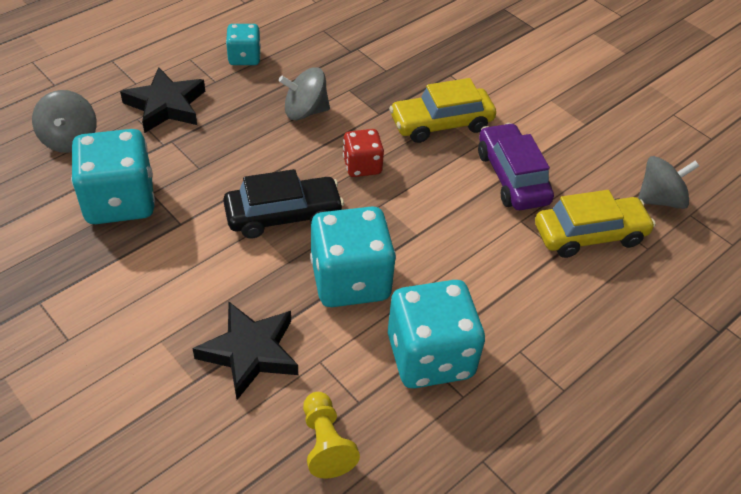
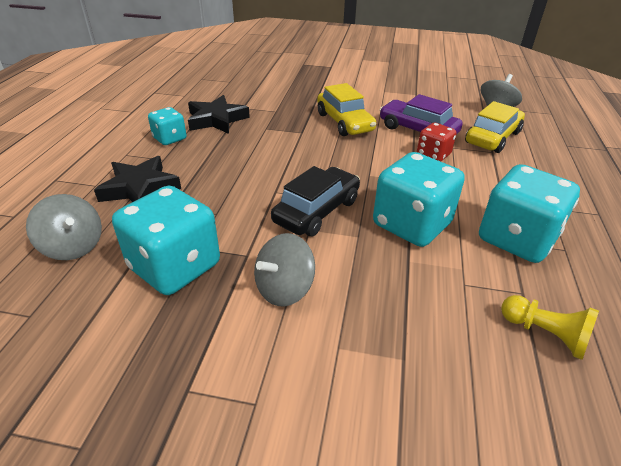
camera: 35 degrees left, 10 degrees down
(250, 352) = (414, 309): black star -> black star (216, 119)
(305, 111) = (252, 149): grey spinning top -> grey spinning top (284, 289)
(362, 166) = (329, 161): red dice -> red dice (433, 155)
(441, 123) = (344, 122): yellow car -> yellow car turned 60 degrees counterclockwise

